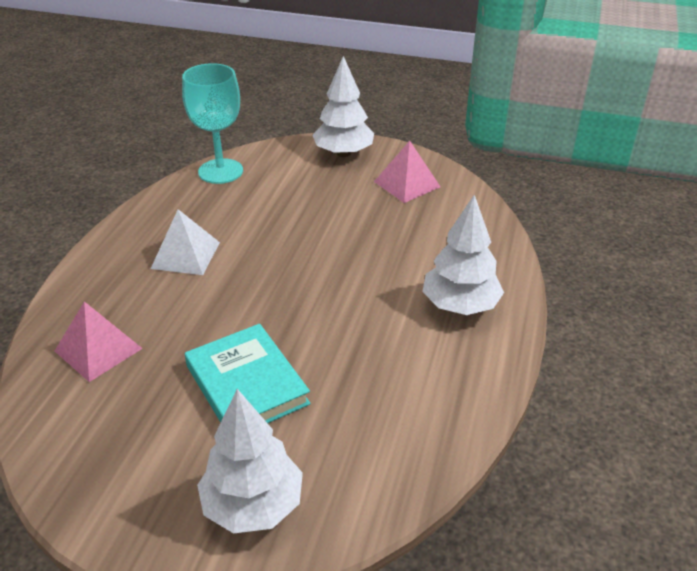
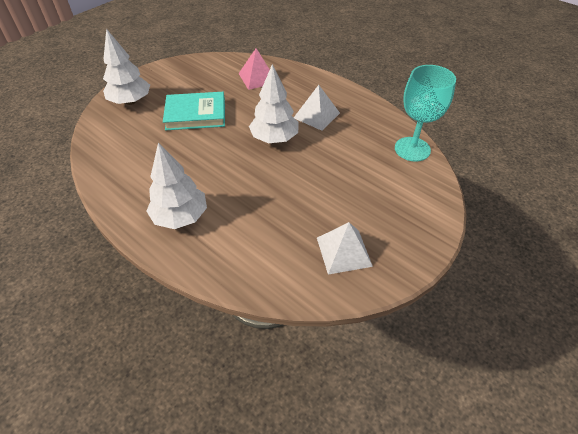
camera: 115 degrees right, 10 degrees up
(343, 153) = (415, 227): white tree -> white tree (274, 138)
(407, 184) = (344, 251): pink pyramid -> white pyramid

